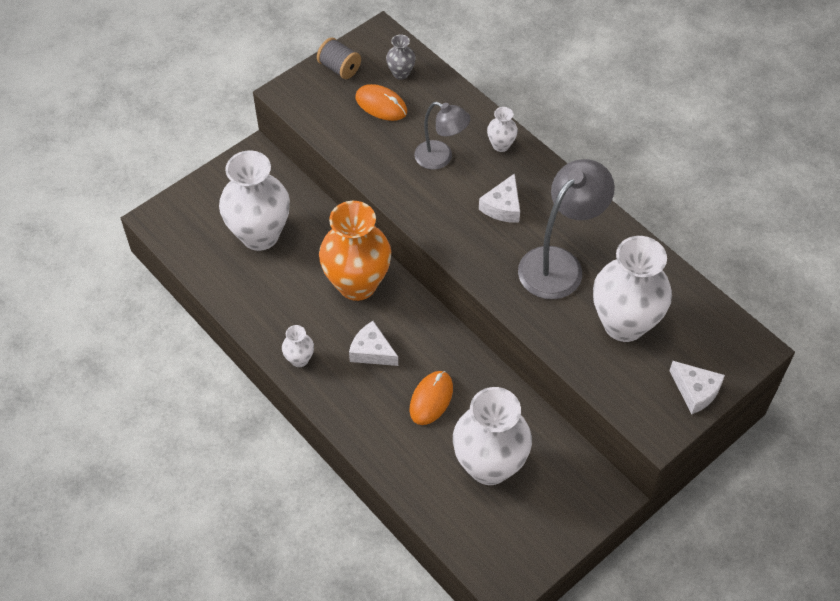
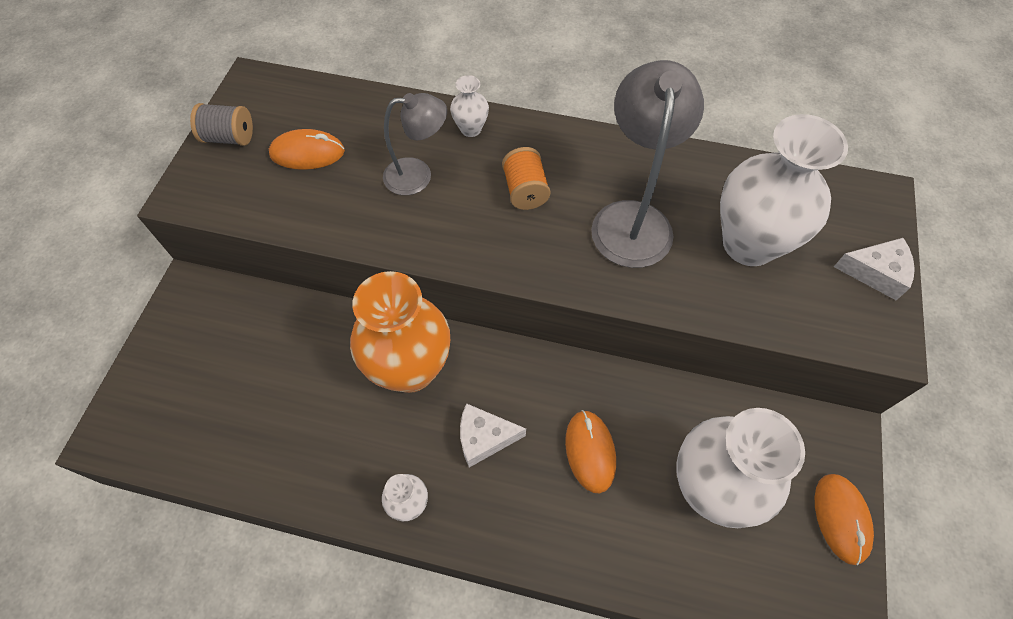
camera: 35 degrees left, 5 degrees up
(260, 235) = (256, 379): white vase -> none
(401, 73) = (305, 109): grey vase -> none
(503, 206) = (525, 191): white cheese -> orange spool
(559, 534) = (841, 518): none -> orange mouse

